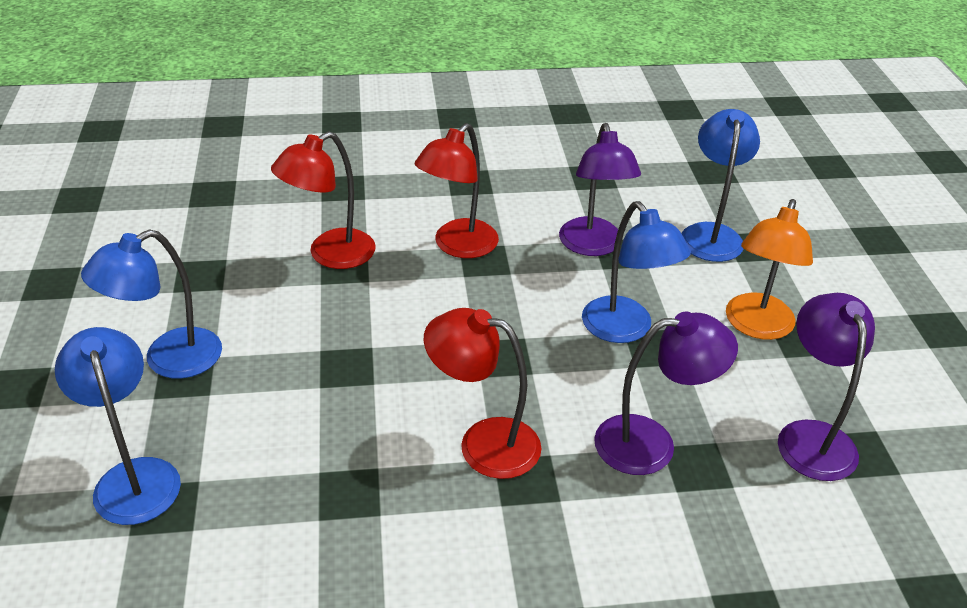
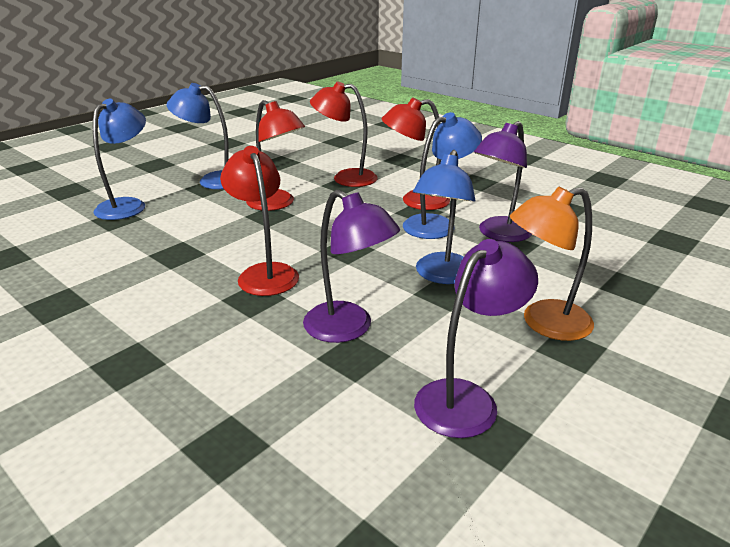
camera: 50 degrees right, 10 degrees down
(325, 344) = (277, 204): none -> red lamp
(711, 234) = (604, 266): blue lamp -> blue lamp (437, 224)

